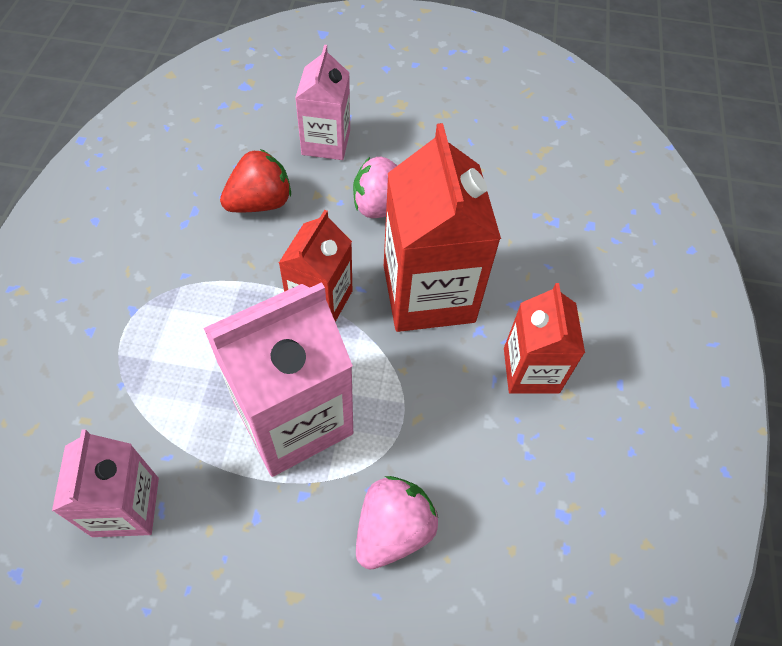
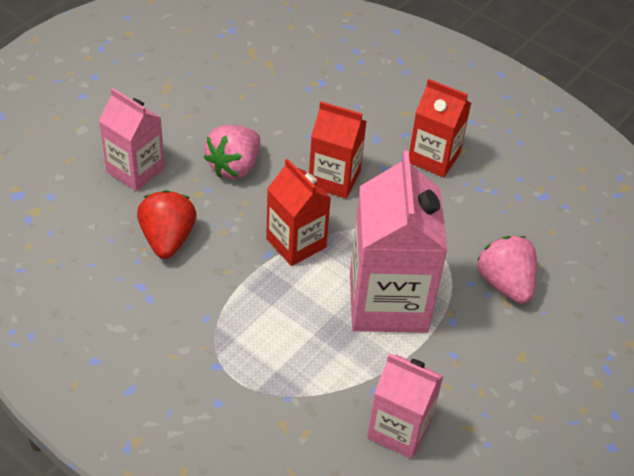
camera: 60 degrees left, 10 degrees down
(428, 293) = (334, 179): red carton -> red carton, size x0.60

